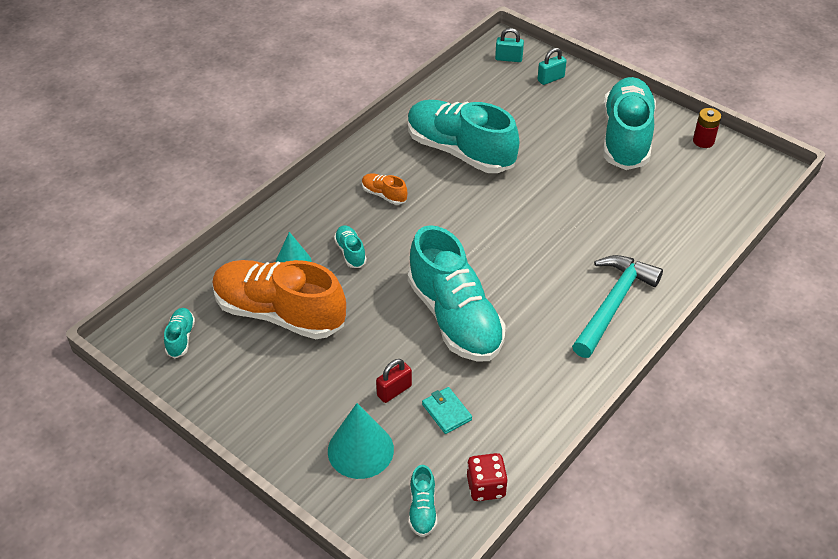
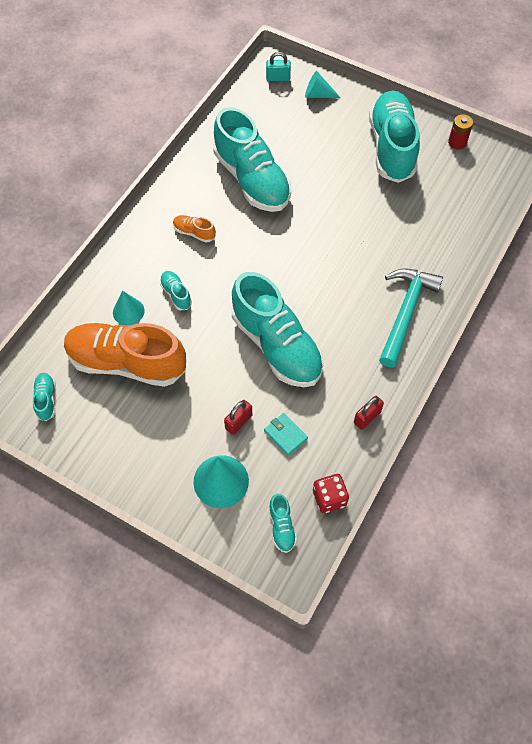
camera: 10 degrees left, 15 degrees up
(460, 151) = (252, 179): turquoise shoe -> turquoise shoe turned 150 degrees counterclockwise
(547, 407) = (367, 417): none -> red padlock
(550, 79) = (318, 95): turquoise padlock -> turquoise cone

